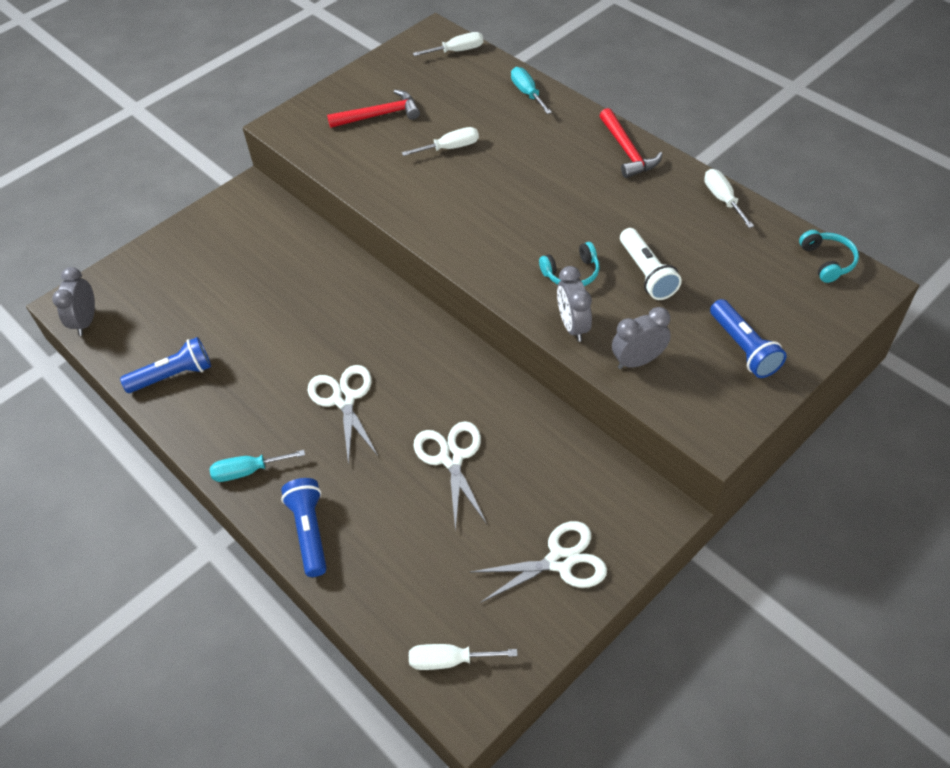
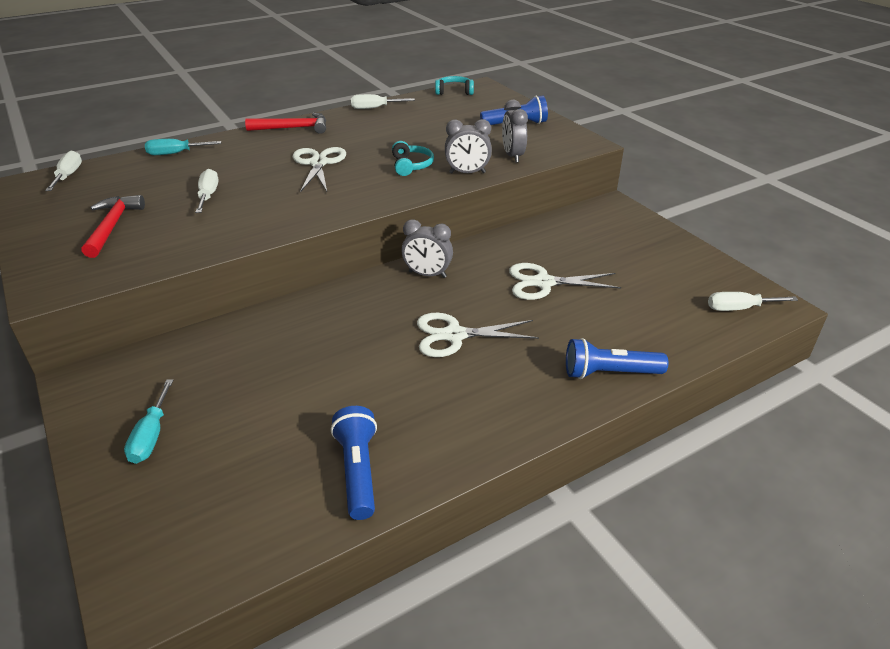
camera: 80 degrees left, 15 degrees down
(86, 321) = (196, 574): grey clock -> grey clock (427, 274)
(248, 471) = (526, 412): turquoise screwdriver -> turquoise screwdriver (151, 436)
(449, 660) = (739, 308): white screwdriver -> white screwdriver turned 75 degrees clockwise
(560, 561) = (650, 248): white scissors -> white scissors (319, 163)
(646, 273) = (429, 141): white flashlight -> none

